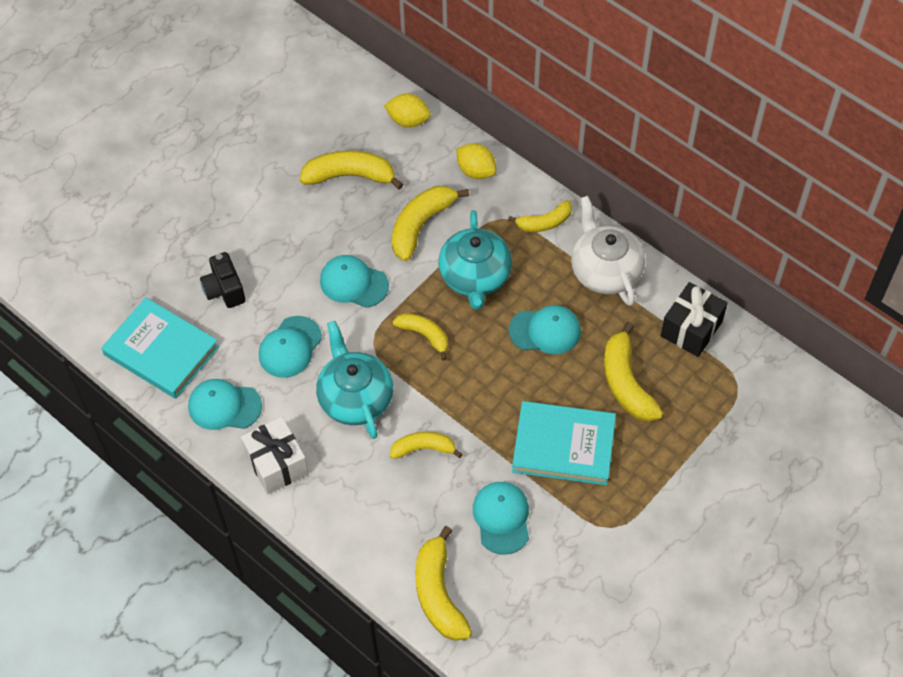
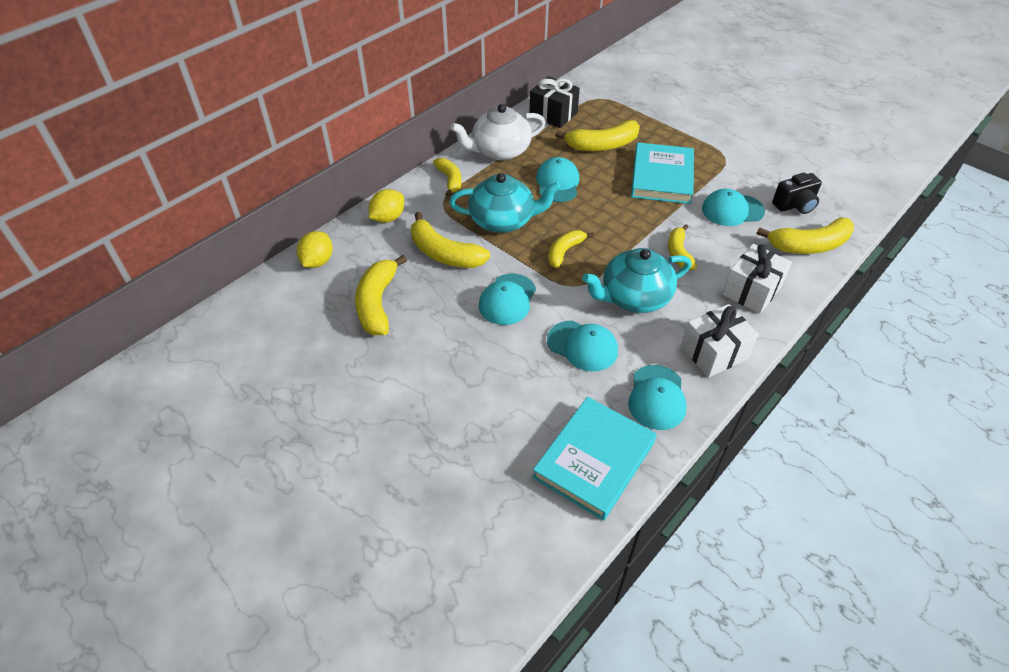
camera: 90 degrees left, 10 degrees down
(224, 290) = (513, 404): black camera -> black camera (795, 205)
(363, 515) = (751, 291): none -> white gift

